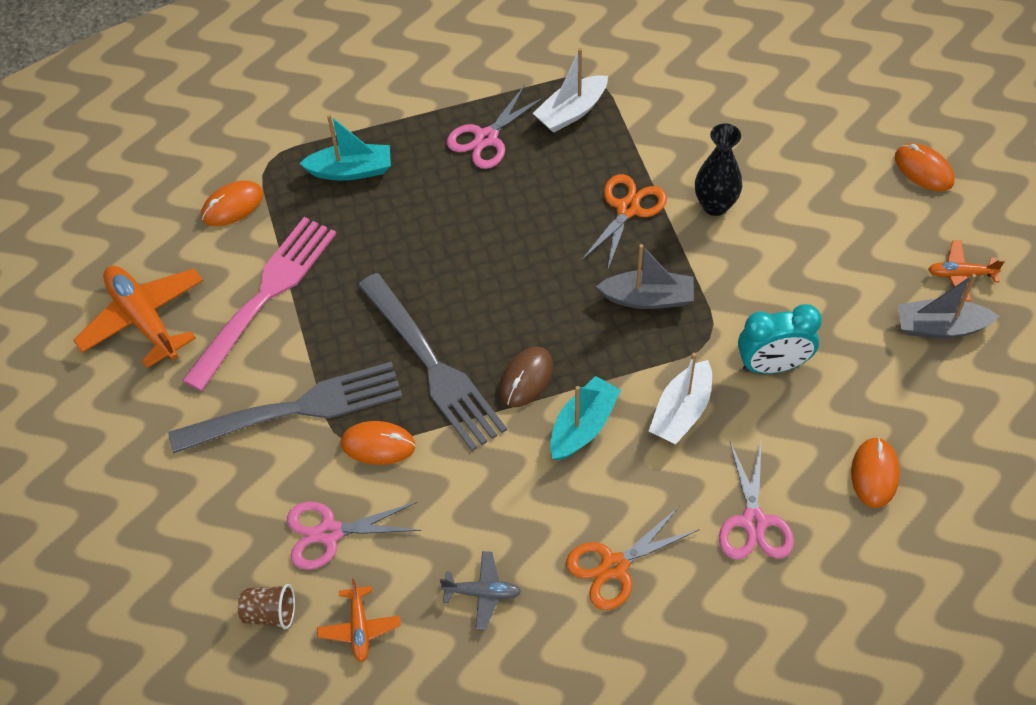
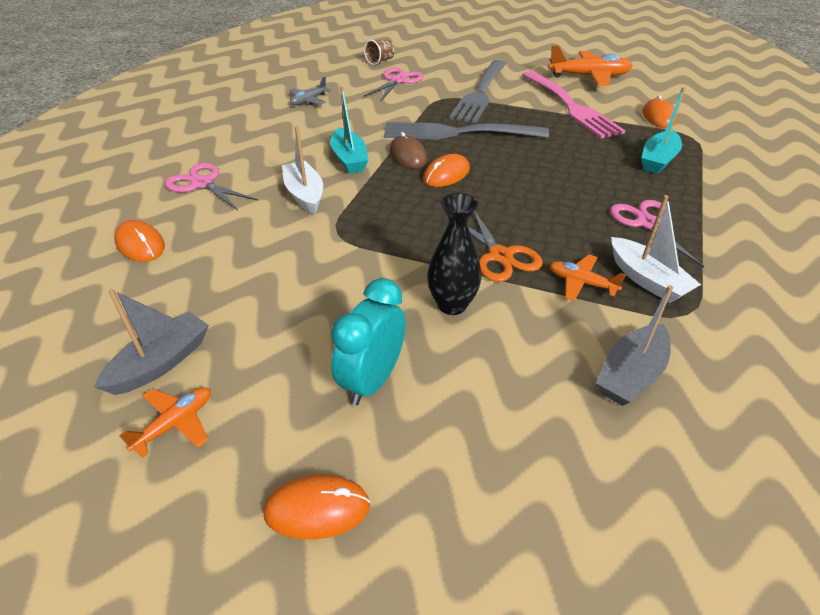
camera: 125 degrees right, 15 degrees down
(359, 628) = (342, 73): orange plane -> orange plane (581, 283)
(378, 445) = (428, 104): orange mouse -> orange mouse (446, 174)
(571, 112) = (647, 279): white boat -> white boat turned 150 degrees clockwise
(614, 566) = (259, 134): orange scissors -> none
(648, 298) = (405, 224): grey boat -> grey boat (630, 375)
(772, 365) = (276, 248): turquoise clock -> turquoise clock (372, 380)

